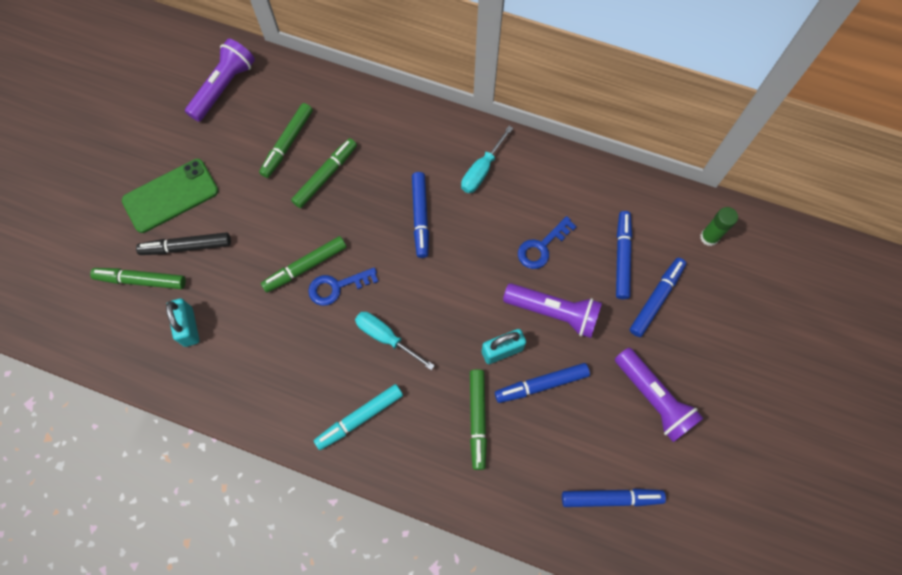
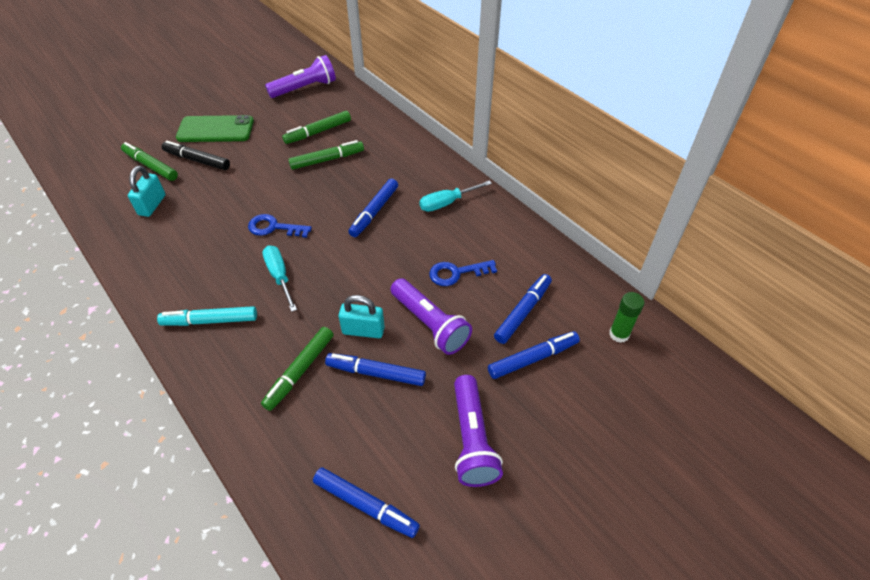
camera: 30 degrees right, 20 degrees down
(305, 267) = (263, 205): green marker -> none

